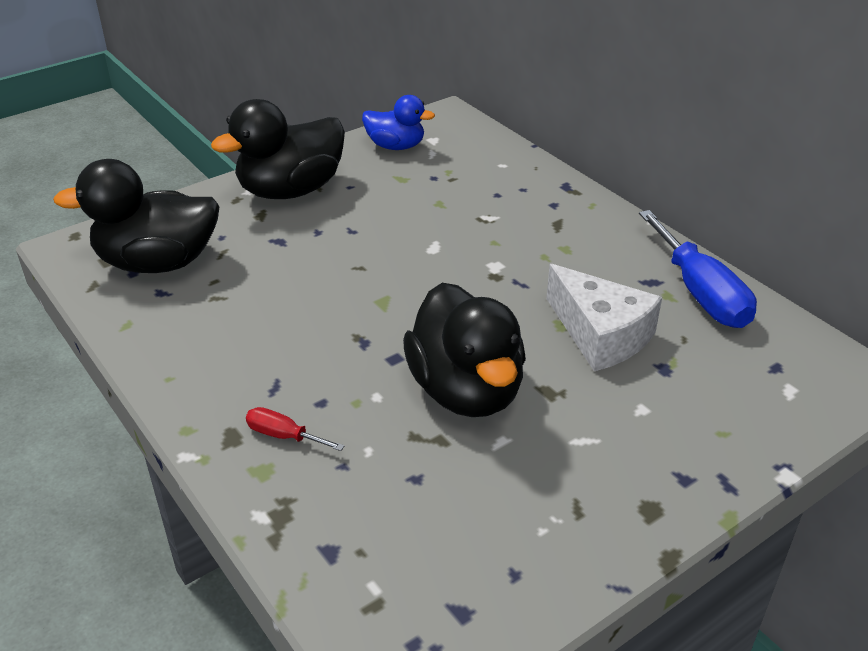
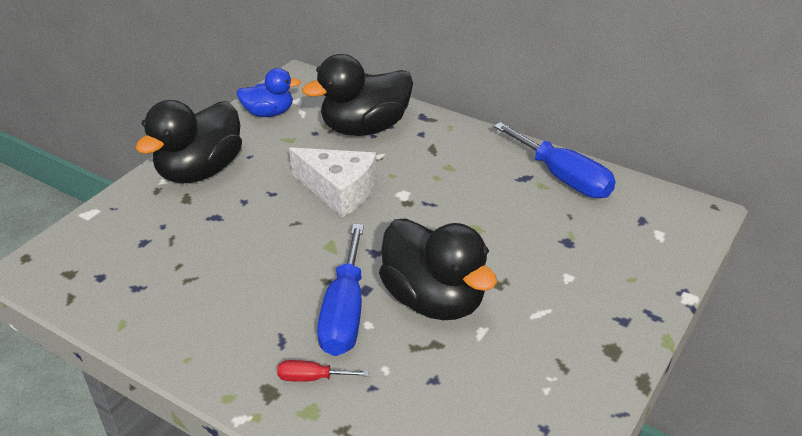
camera: 20 degrees left, 0 degrees up
(158, 263) = (118, 263): black duck -> black duck (365, 128)
(358, 376) = (345, 312): none -> blue screwdriver
(600, 335) = (510, 229): white cheese -> white cheese (339, 191)

